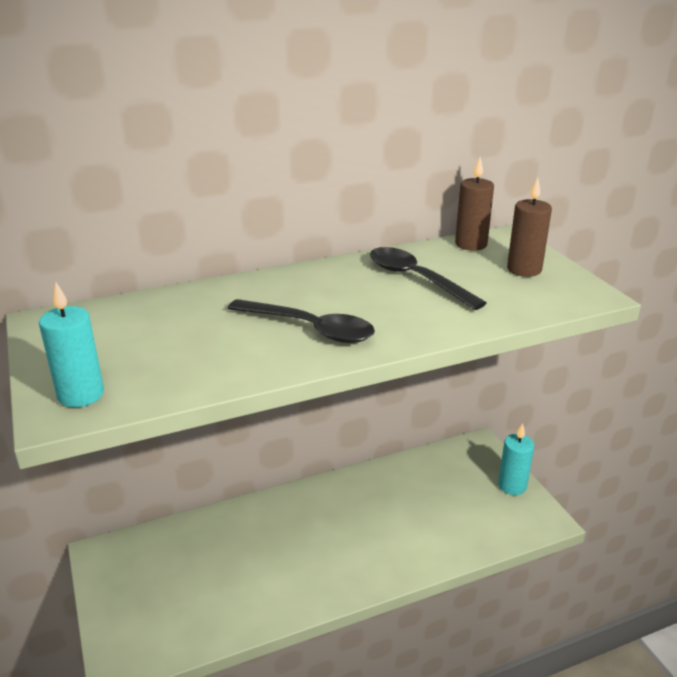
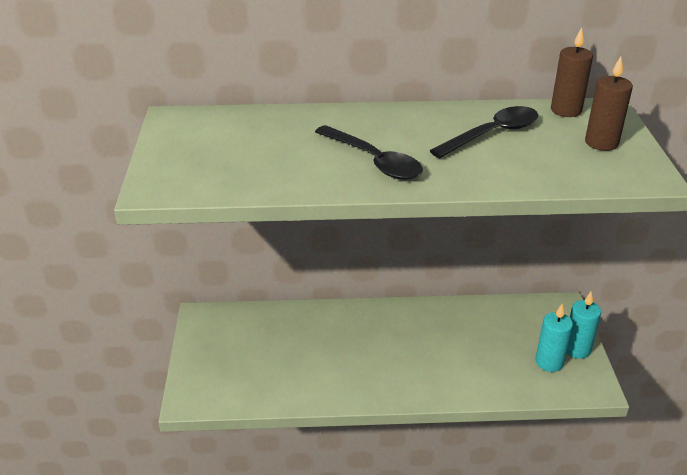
camera: 20 degrees right, 5 degrees up
(81, 395) = (174, 179): turquoise candle -> turquoise candle (549, 362)
(416, 279) = (492, 134): black spoon -> black spoon turned 75 degrees clockwise

